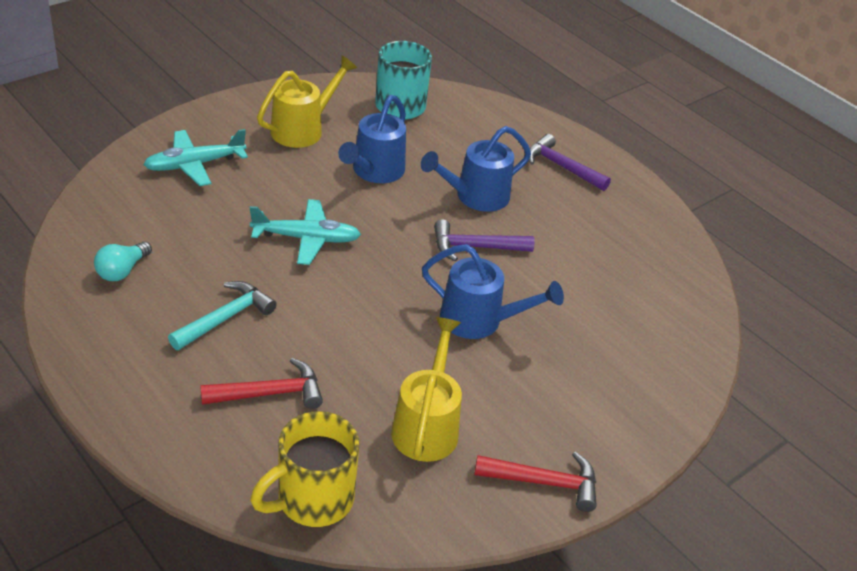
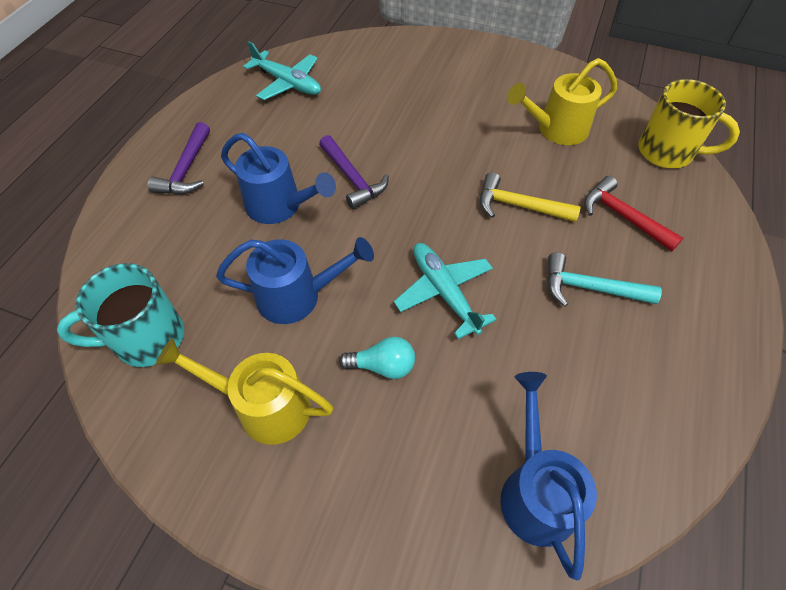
camera: 115 degrees left, 15 degrees up
(122, 271) = (625, 408): turquoise light bulb -> turquoise light bulb (382, 366)
(195, 165) = (417, 472): turquoise plane -> turquoise plane (287, 83)
(350, 330) = (519, 206): none -> yellow hammer
(480, 321) = (435, 143): blue watering can -> blue watering can (534, 490)
(544, 482) = (539, 70): red hammer -> none

